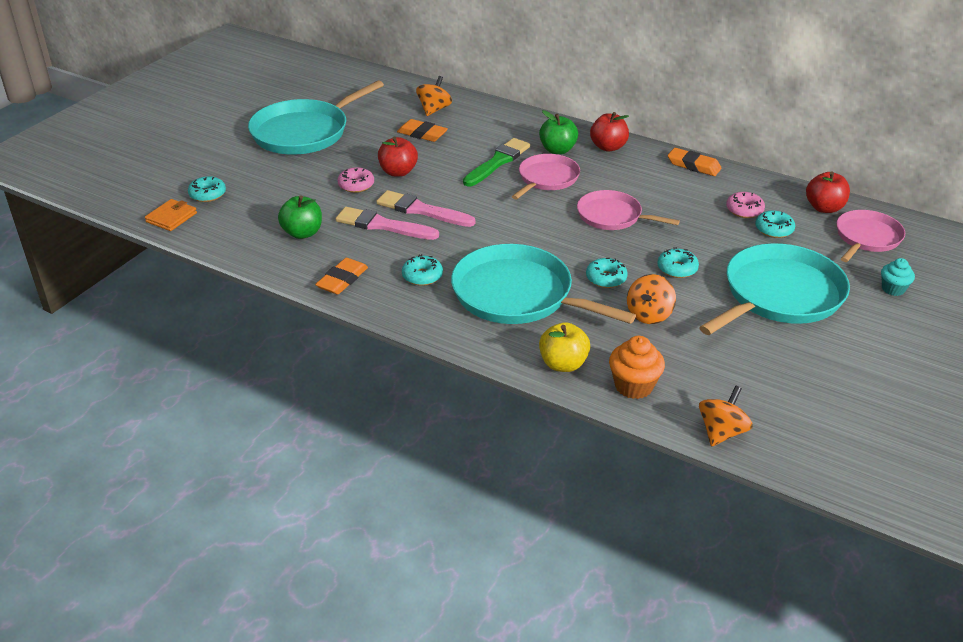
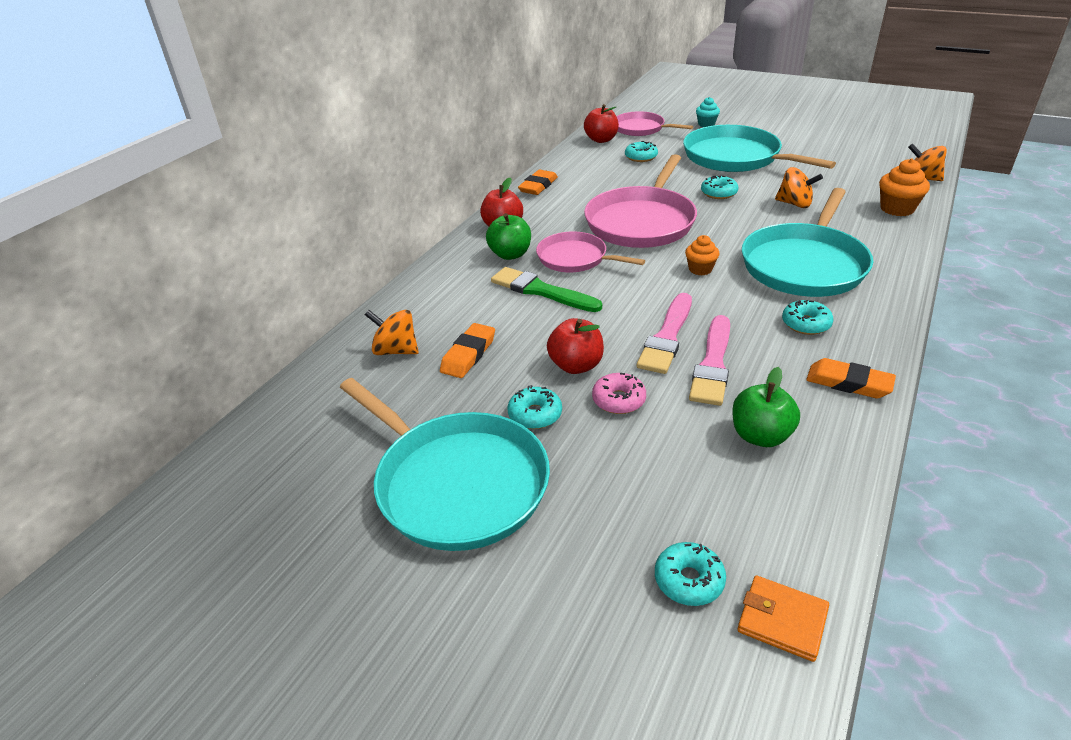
camera: 90 degrees left, 0 degrees up
(518, 237) = (700, 269): none -> orange cupcake
(563, 364) = (894, 238): yellow apple -> none
(606, 278) = (751, 223): turquoise donut -> turquoise donut (535, 414)
(612, 216) = (642, 222): pink pan -> pink pan, size x1.68
(744, 210) = (613, 167): pink donut -> none

